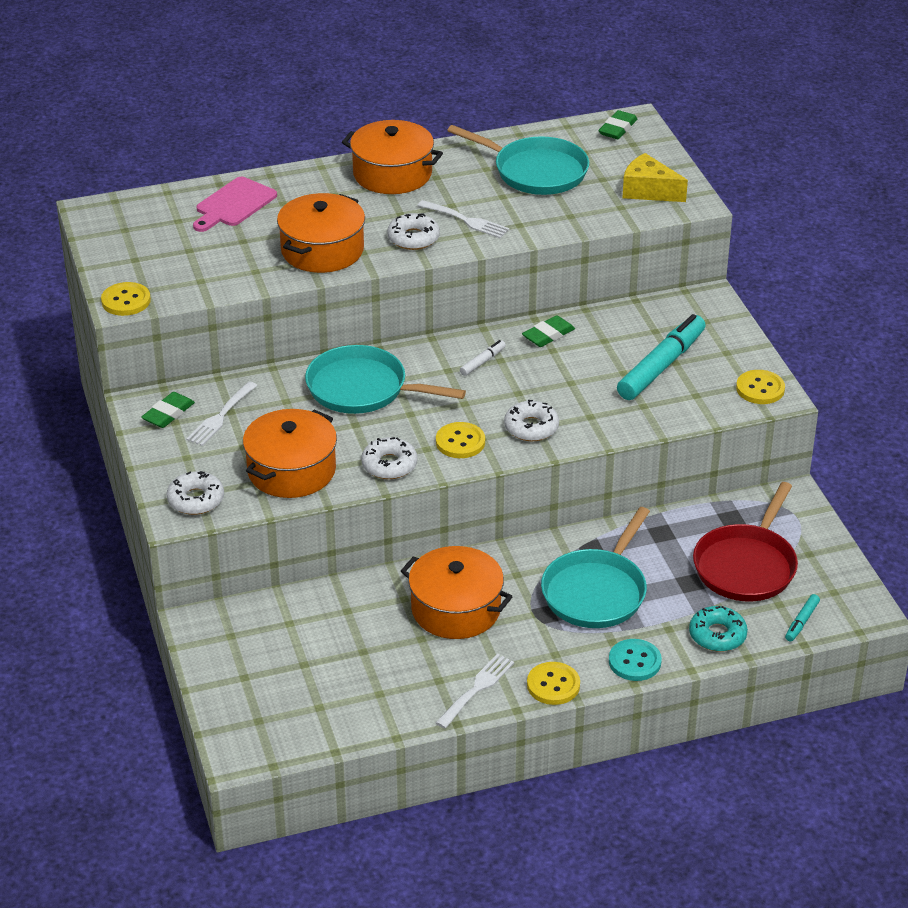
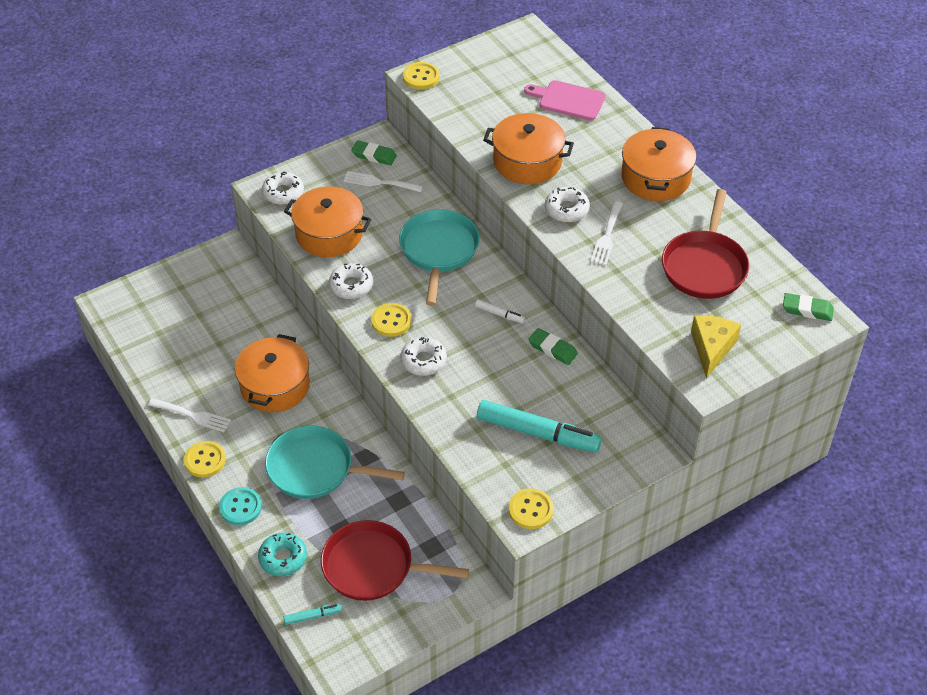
camera: 75 degrees right, 10 degrees up
(535, 171) = (704, 266): turquoise pan -> red pan
(801, 622) = (312, 616): turquoise marker -> turquoise marker turned 150 degrees clockwise

